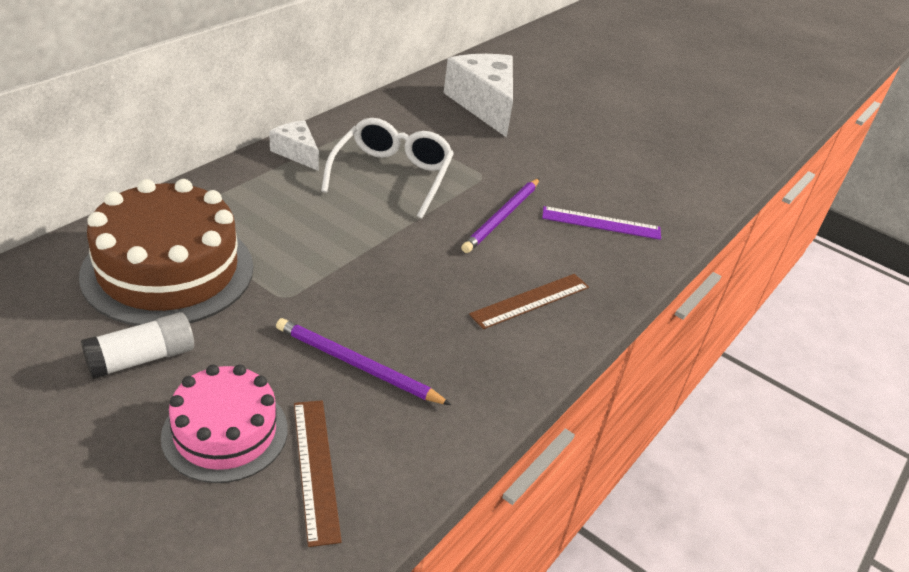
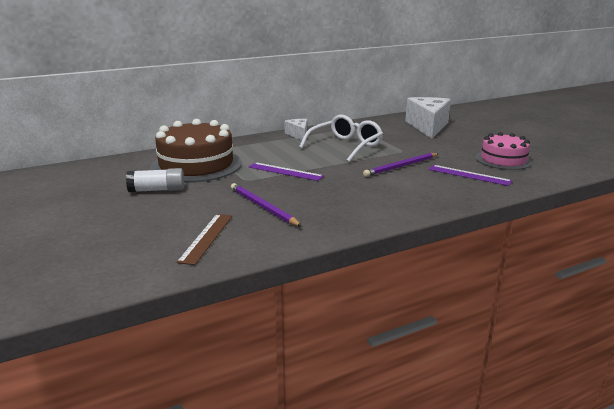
camera: 30 degrees right, 15 degrees down
(225, 432) = (173, 218): pink cake -> pink cake (503, 160)
(336, 261) = (285, 171): none -> purple ruler
(530, 301) = (391, 198): brown ruler -> none

